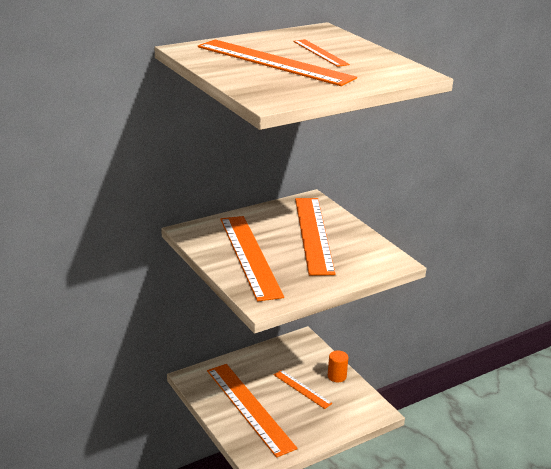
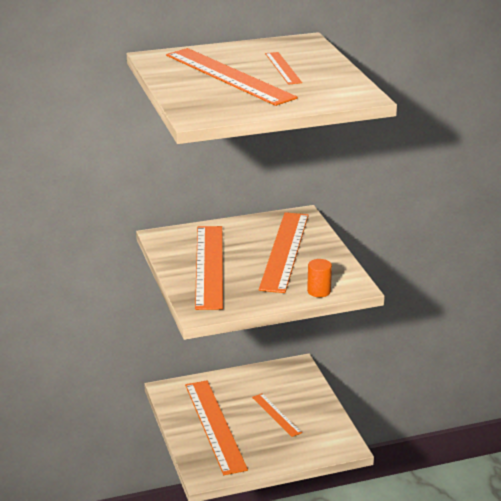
camera: 15 degrees right, 0 degrees up
(337, 376) = (318, 407): orange cylinder -> orange cylinder (319, 291)

